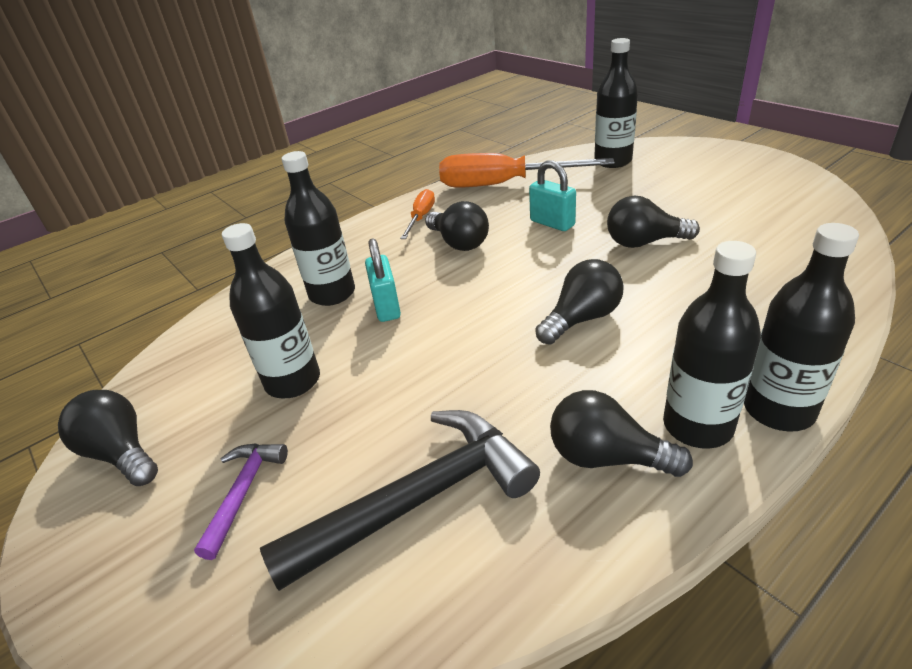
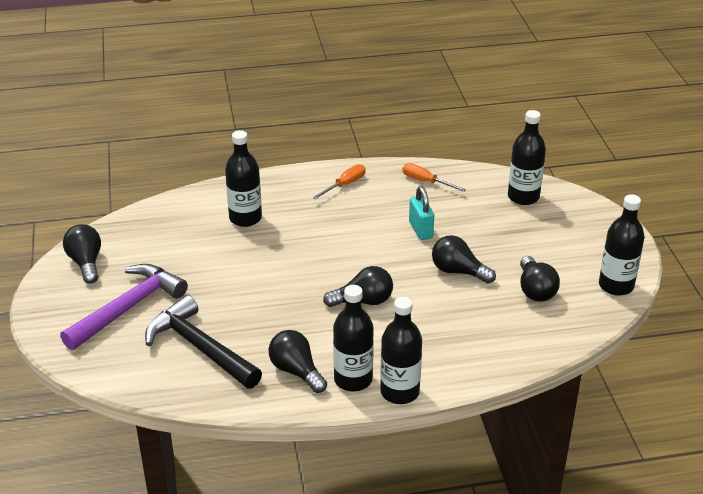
camera: 25 degrees right, 0 degrees up
(243, 492) = (129, 307): purple hammer -> purple hammer, size x1.94
(293, 381) = (186, 263): black bottle -> black bottle (616, 285)
(386, 307) = (267, 242): turquoise padlock -> none
(419, 499) = (199, 347): black hammer -> black hammer turned 135 degrees counterclockwise
(459, 243) = (349, 217): black light bulb -> black light bulb (535, 290)
(503, 184) = (426, 181): orange screwdriver -> orange screwdriver, size x0.50

